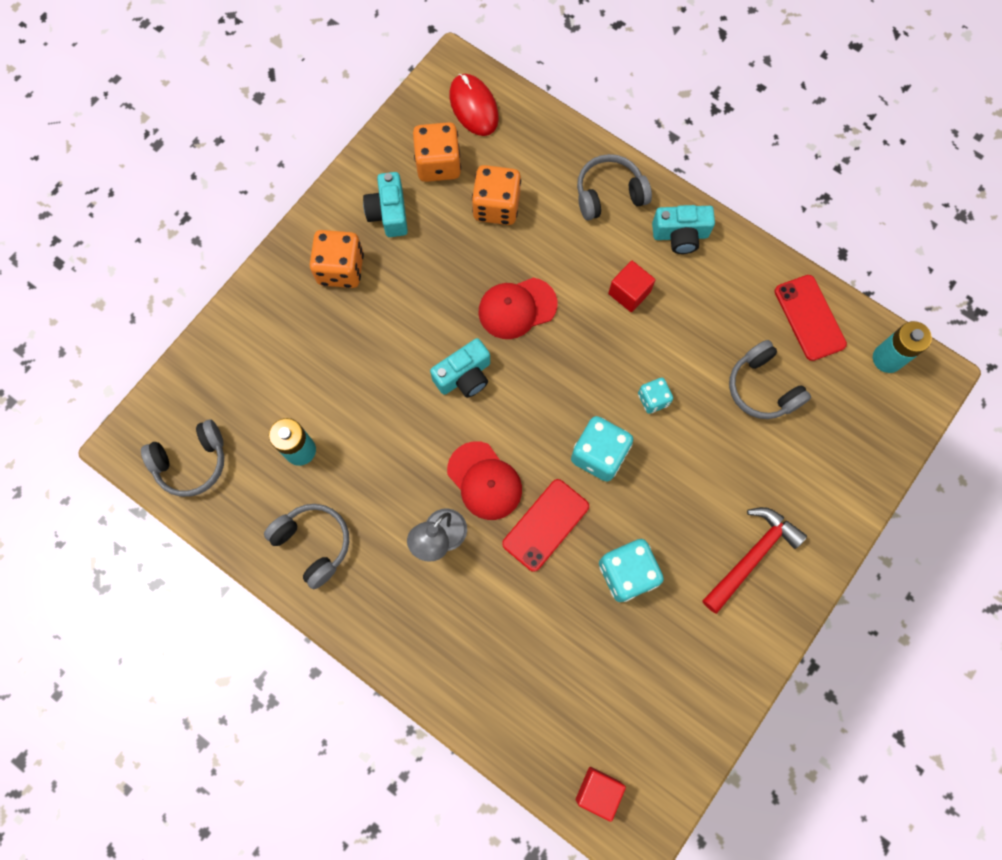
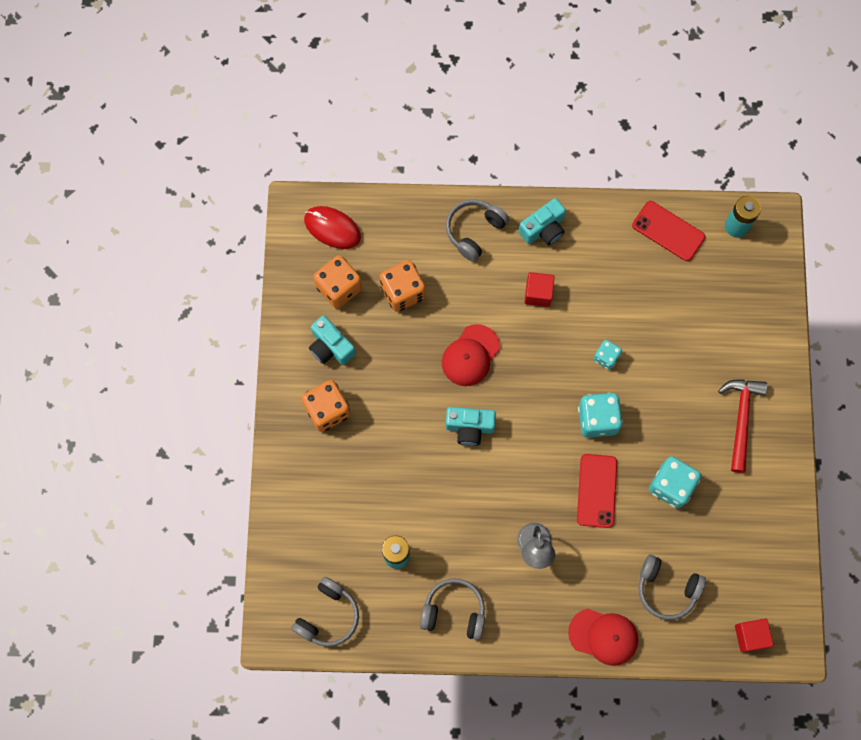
camera: 35 degrees left, 0 degrees up
(464, 376) = (469, 427): turquoise camera -> turquoise camera turned 75 degrees clockwise
(484, 481) = (536, 489): red cap -> red cap (603, 636)
(762, 388) = (671, 301): grey headphones -> grey headphones (666, 589)

